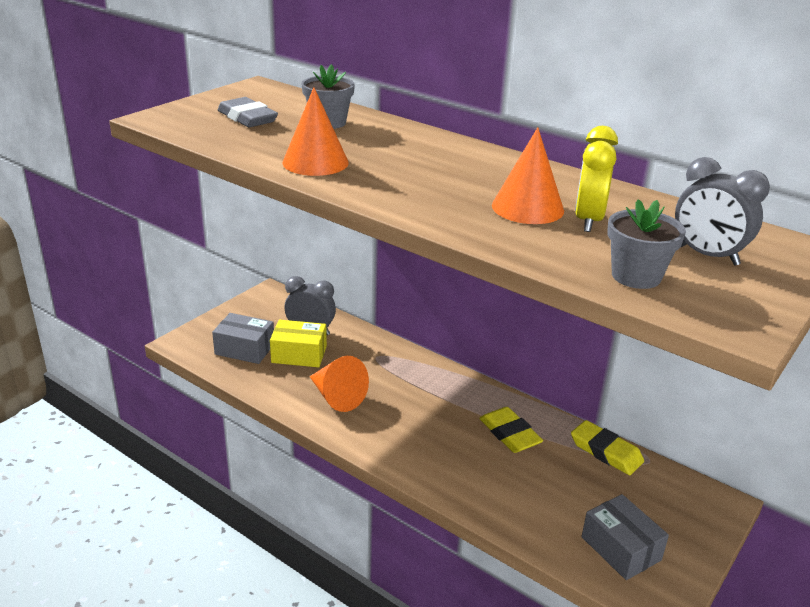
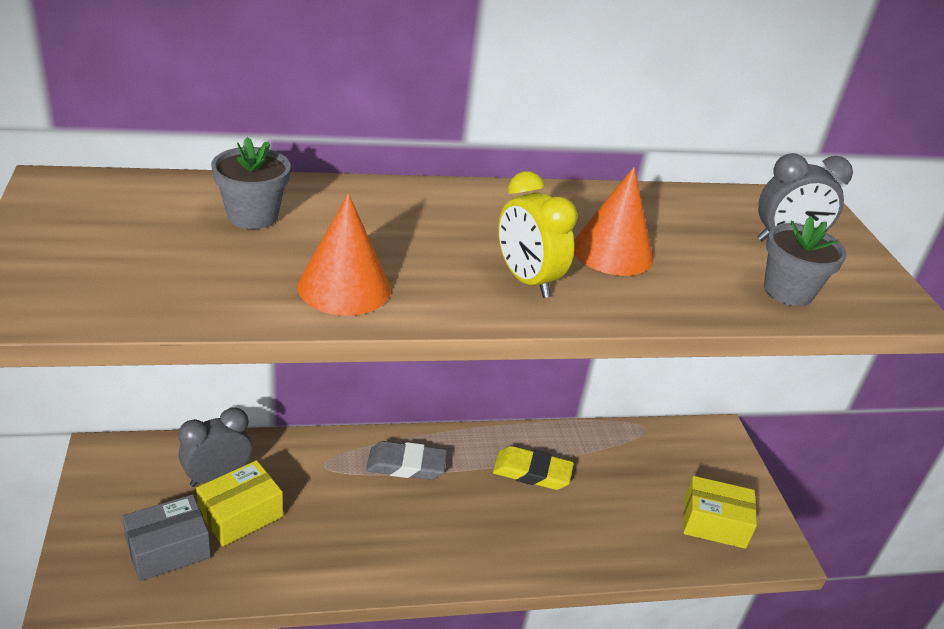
camera: 50 degrees left, 5 degrees up
(247, 118) = (141, 250): grey eraser -> grey eraser (406, 465)
(337, 397) = (344, 539): orange cone -> none
(588, 220) = (671, 244): yellow clock -> yellow clock (527, 280)
(606, 451) = (612, 439): yellow eraser -> none
(620, 548) = (714, 523): grey box -> yellow box

